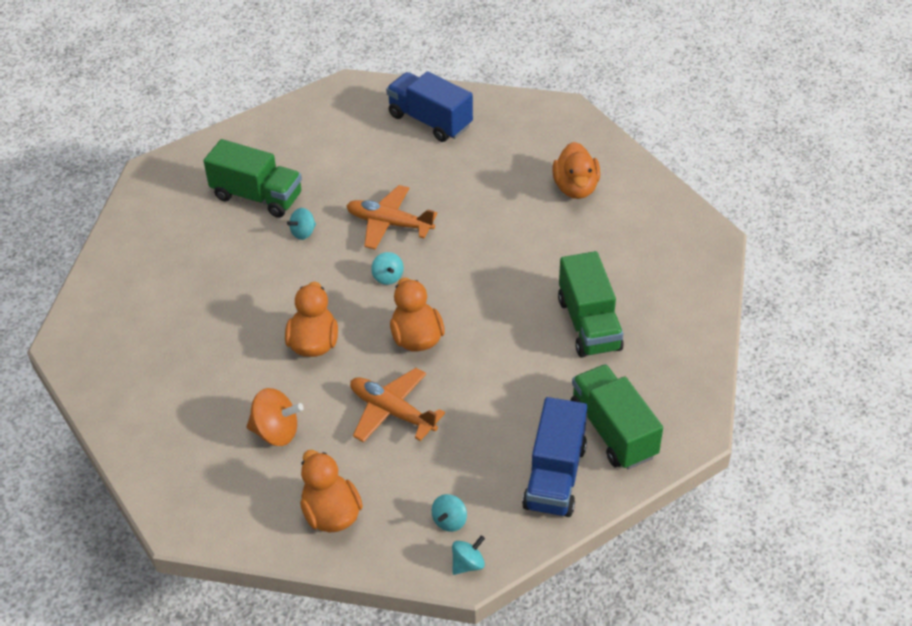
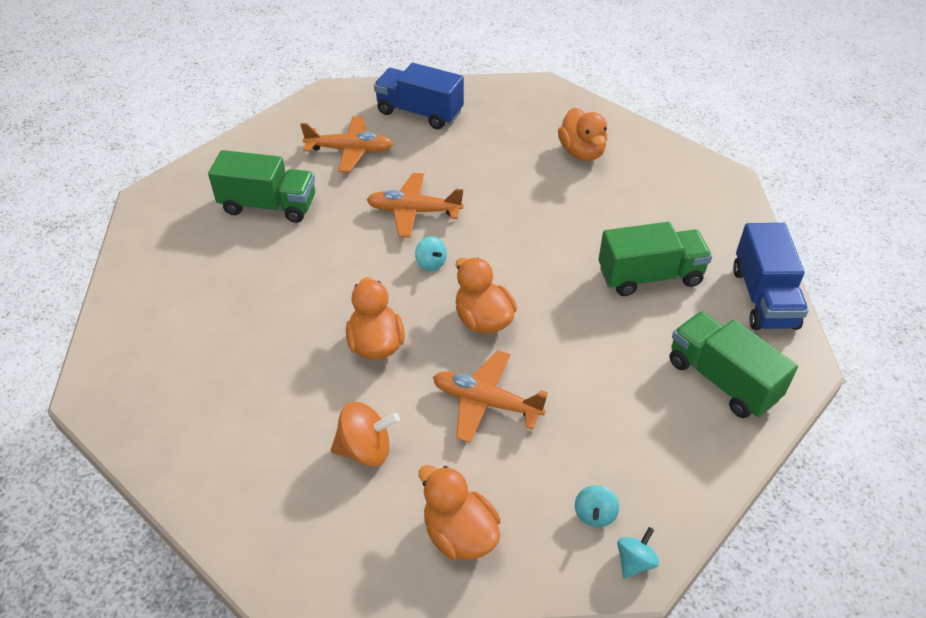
camera: 15 degrees left, 0 degrees up
(303, 233) = (328, 233): turquoise spinning top -> none
(349, 152) = (350, 150): none -> orange plane
(555, 476) = (685, 440): blue truck -> blue truck (763, 298)
(589, 324) = (650, 276): green truck -> green truck turned 75 degrees counterclockwise

